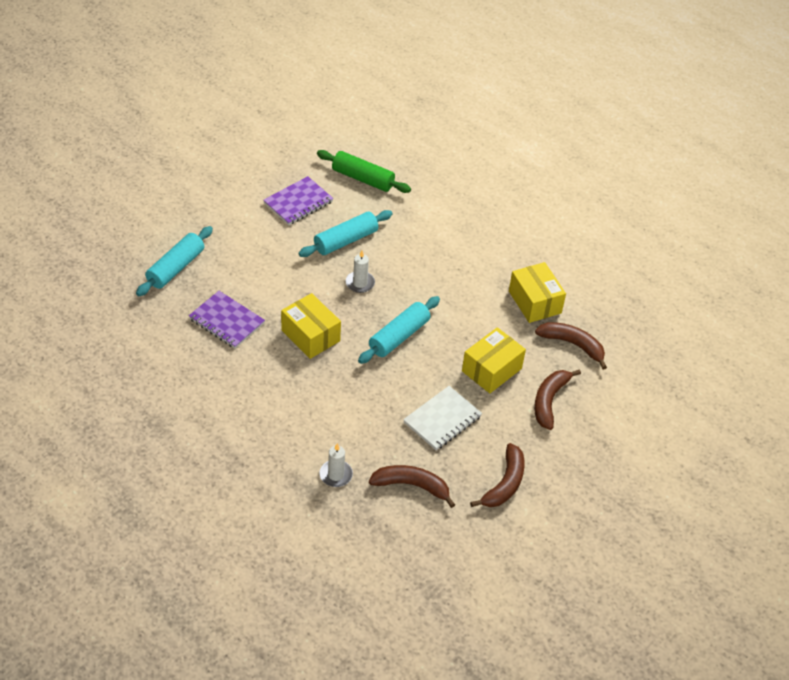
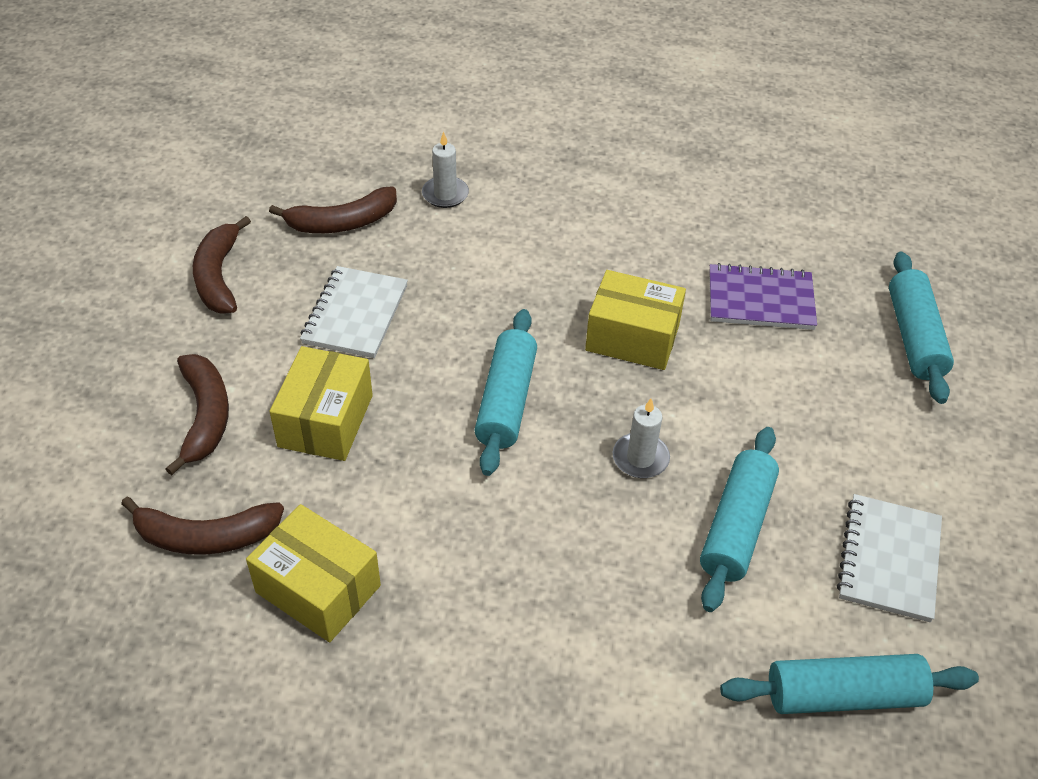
camera: 150 degrees right, 0 degrees up
(298, 203) = (888, 559): purple notebook -> white notebook
(363, 179) = (843, 695): green rolling pin -> turquoise rolling pin

